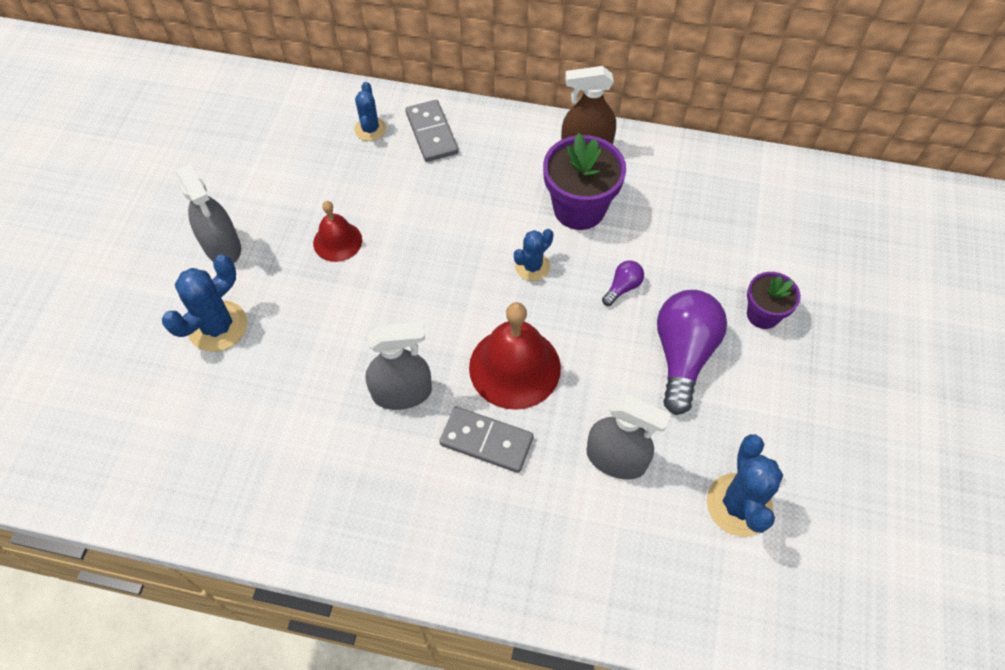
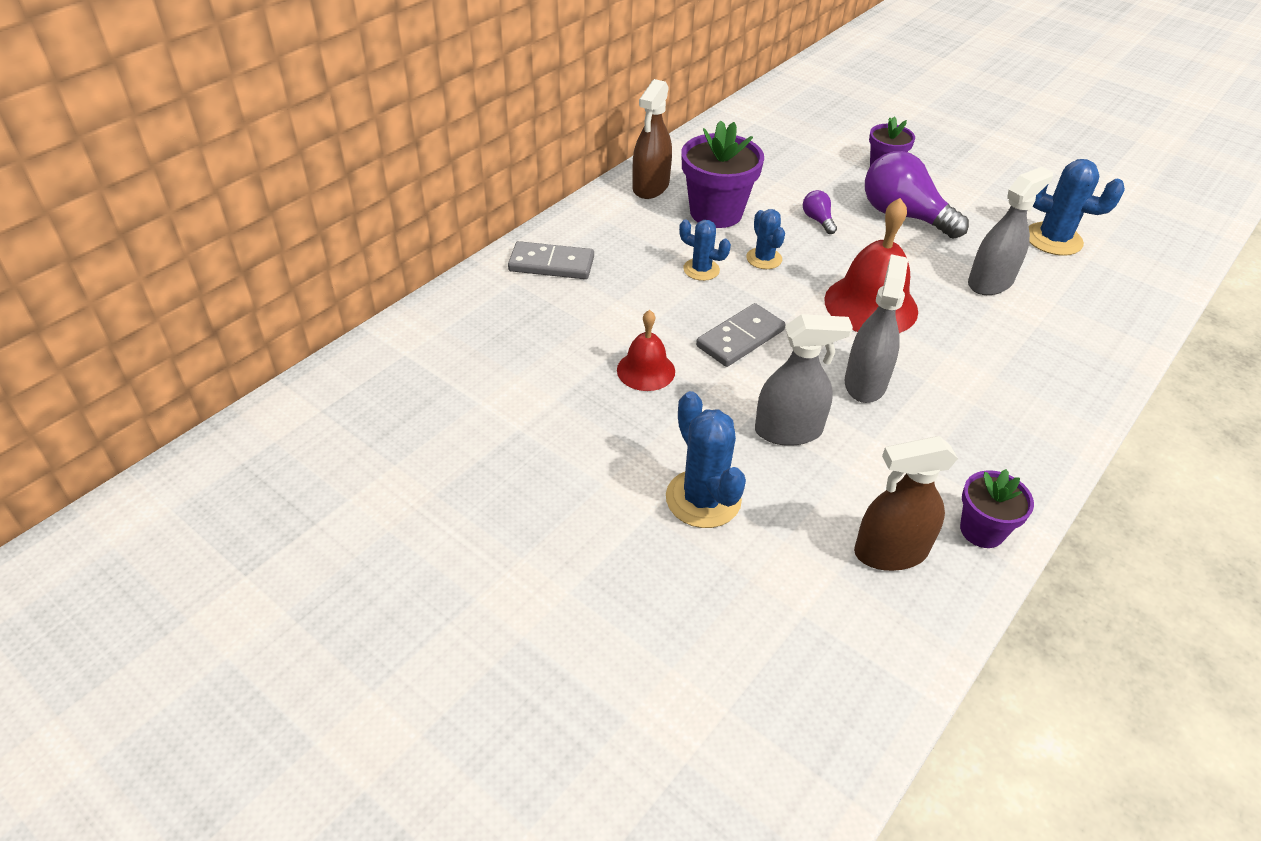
camera: 65 degrees left, 15 degrees down
(214, 463) = (890, 552): none -> brown spray bottle
(222, 246) = (586, 464): grey spray bottle -> grey spray bottle (788, 430)
(263, 523) = (982, 530): none -> purple flower pot
(370, 129) = (508, 302): blue cactus -> blue cactus (701, 269)
(486, 441) = (943, 347): grey domino -> grey domino (740, 338)

